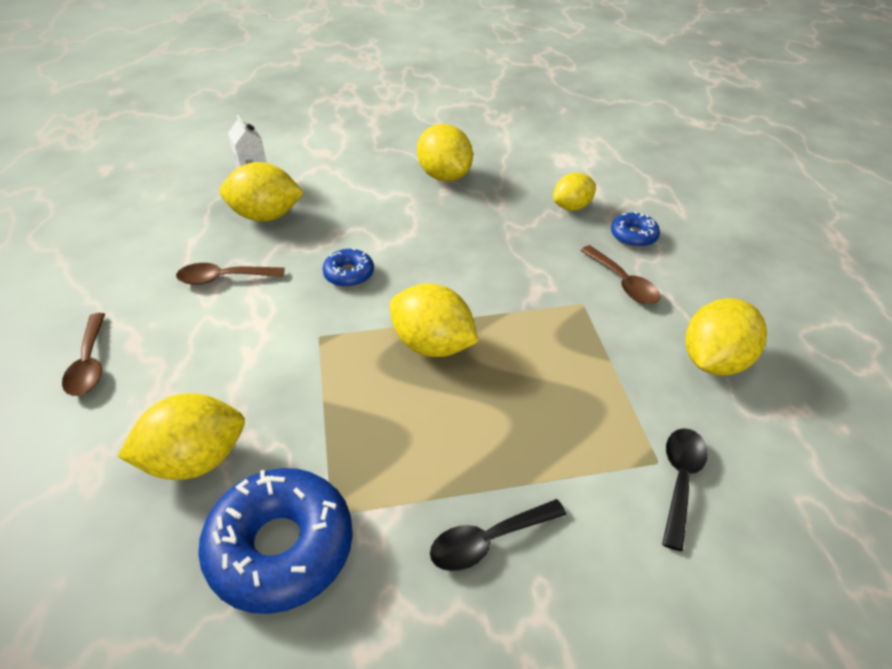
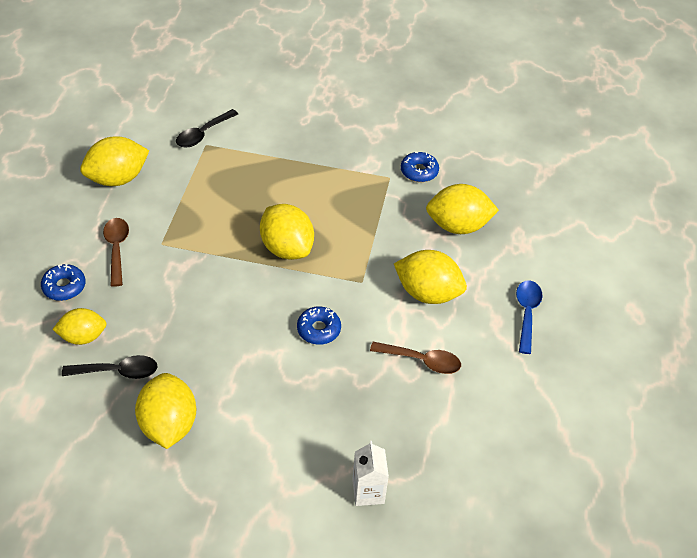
camera: 160 degrees left, 5 degrees up
(89, 363) = (526, 313): brown spoon -> blue spoon
(266, 216) = (369, 428): yellow lemon -> yellow lemon (428, 293)
(281, 547) = (419, 171): blue donut -> blue donut, size x0.50
(488, 541) = (317, 142): black spoon -> black spoon (118, 371)

